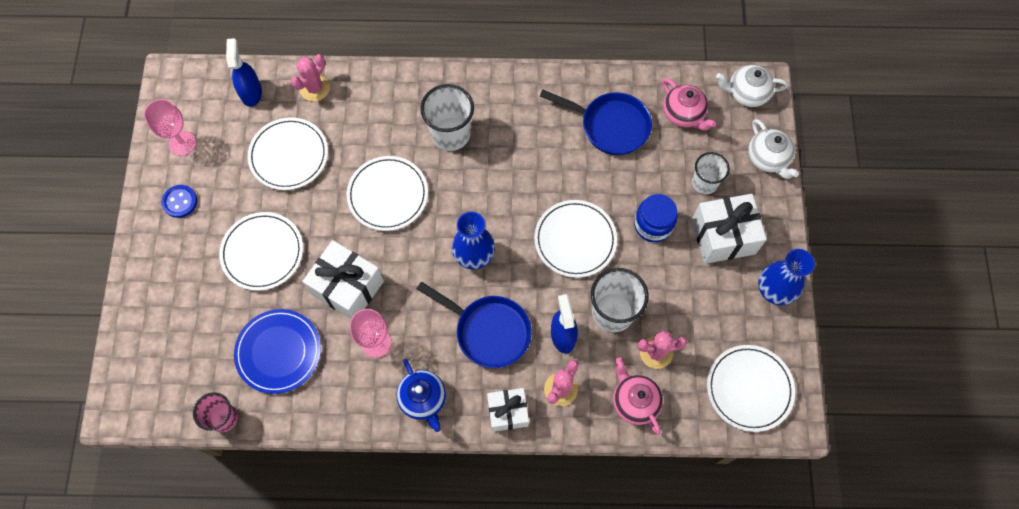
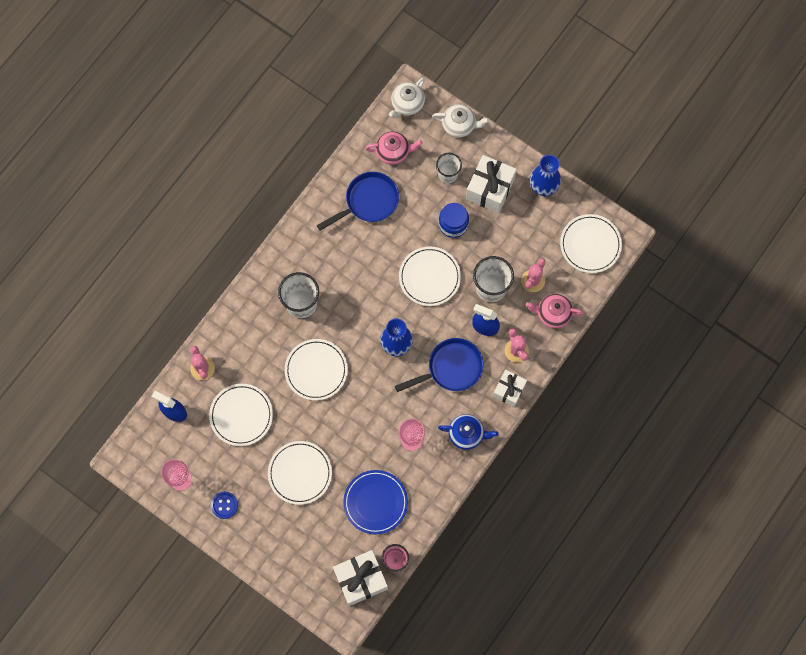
camera: 55 degrees left, 5 degrees up
(347, 287) = (362, 434): white gift -> white gift (361, 579)

